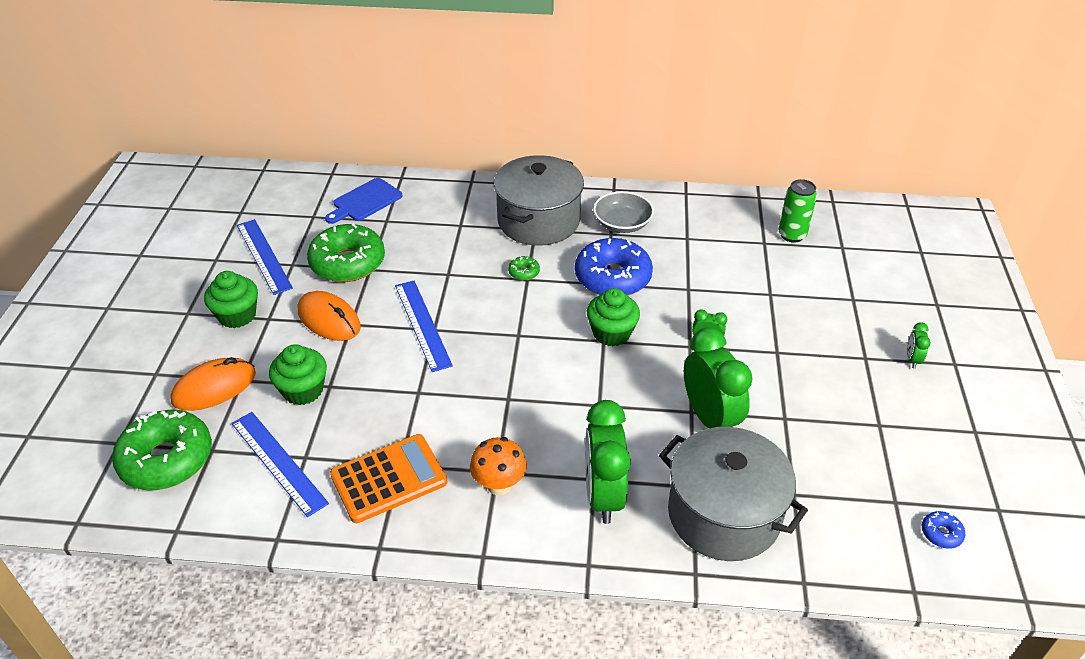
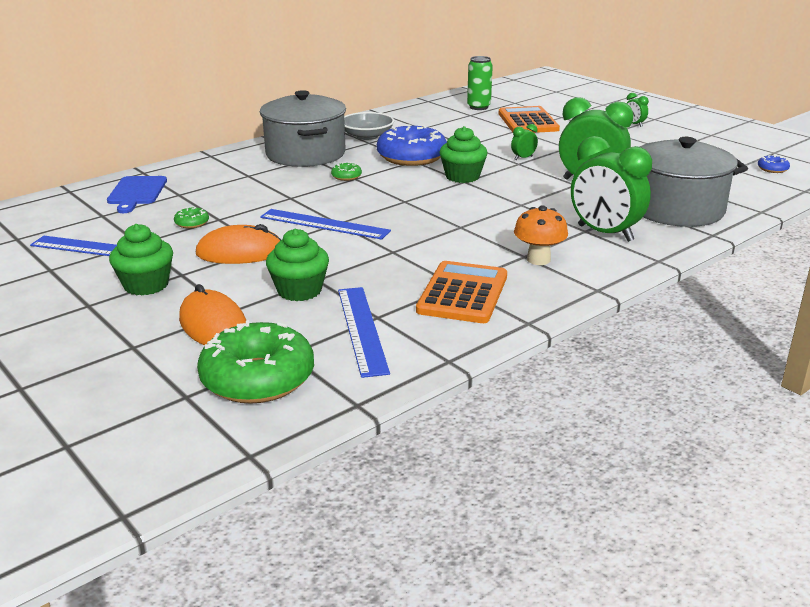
camera: 45 degrees left, 15 degrees down
(214, 387) = (213, 325): orange mouse -> orange mouse turned 45 degrees counterclockwise
(278, 462) = (362, 329): blue ruler -> blue ruler turned 75 degrees clockwise
(348, 263) = (192, 223): green donut -> green donut, size x0.41
(803, 287) = (528, 121): none -> orange calculator

